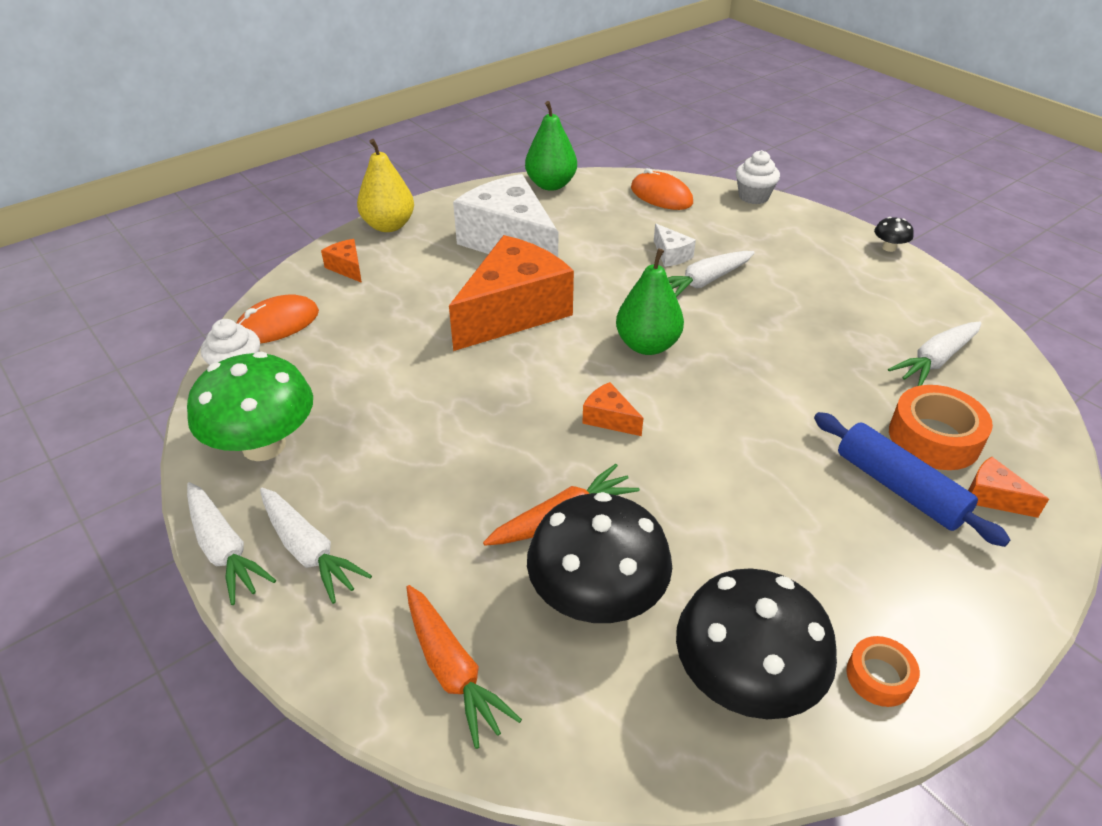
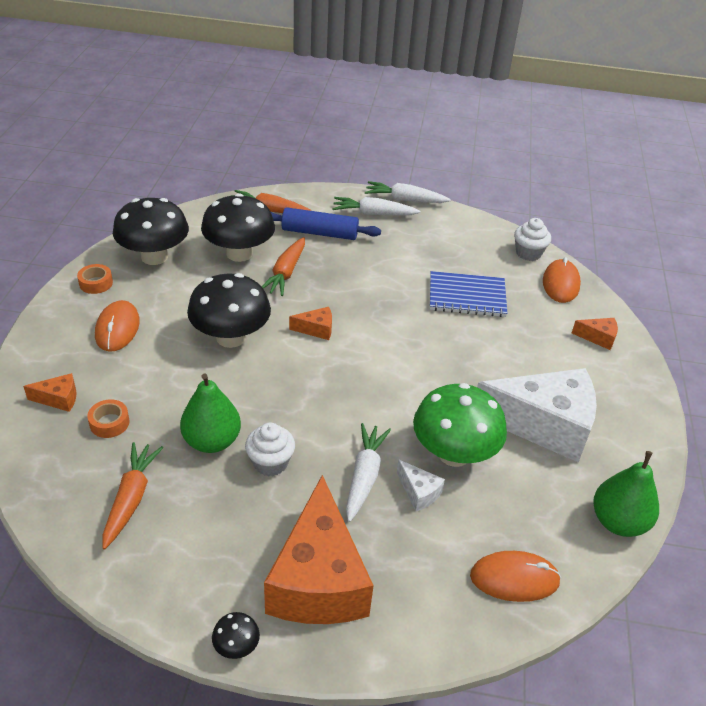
camera: 135 degrees right, 0 degrees up
(264, 445) = (456, 234): green mushroom -> green mushroom (454, 453)
(388, 226) = (641, 387): yellow pear -> none
(392, 364) = (467, 296): none -> blue notebook
(513, 312) = (455, 366): orange cheese -> orange cheese (318, 580)
(647, 345) = (345, 390): green pear -> green pear (212, 441)
(671, 255) = (419, 492): white cheese -> white cheese turned 150 degrees counterclockwise
(723, 464) = (231, 337): none -> black mushroom
(753, 196) = (432, 648): white cupcake -> white cupcake (270, 463)
(875, 561) = (117, 328): none -> orange mouse
(899, 488) = (120, 375): blue rolling pin -> blue rolling pin (319, 233)
(934, 438) = (109, 423): orange tape -> orange tape, size x0.56
(936, 360) = (131, 499): white carrot -> orange carrot

